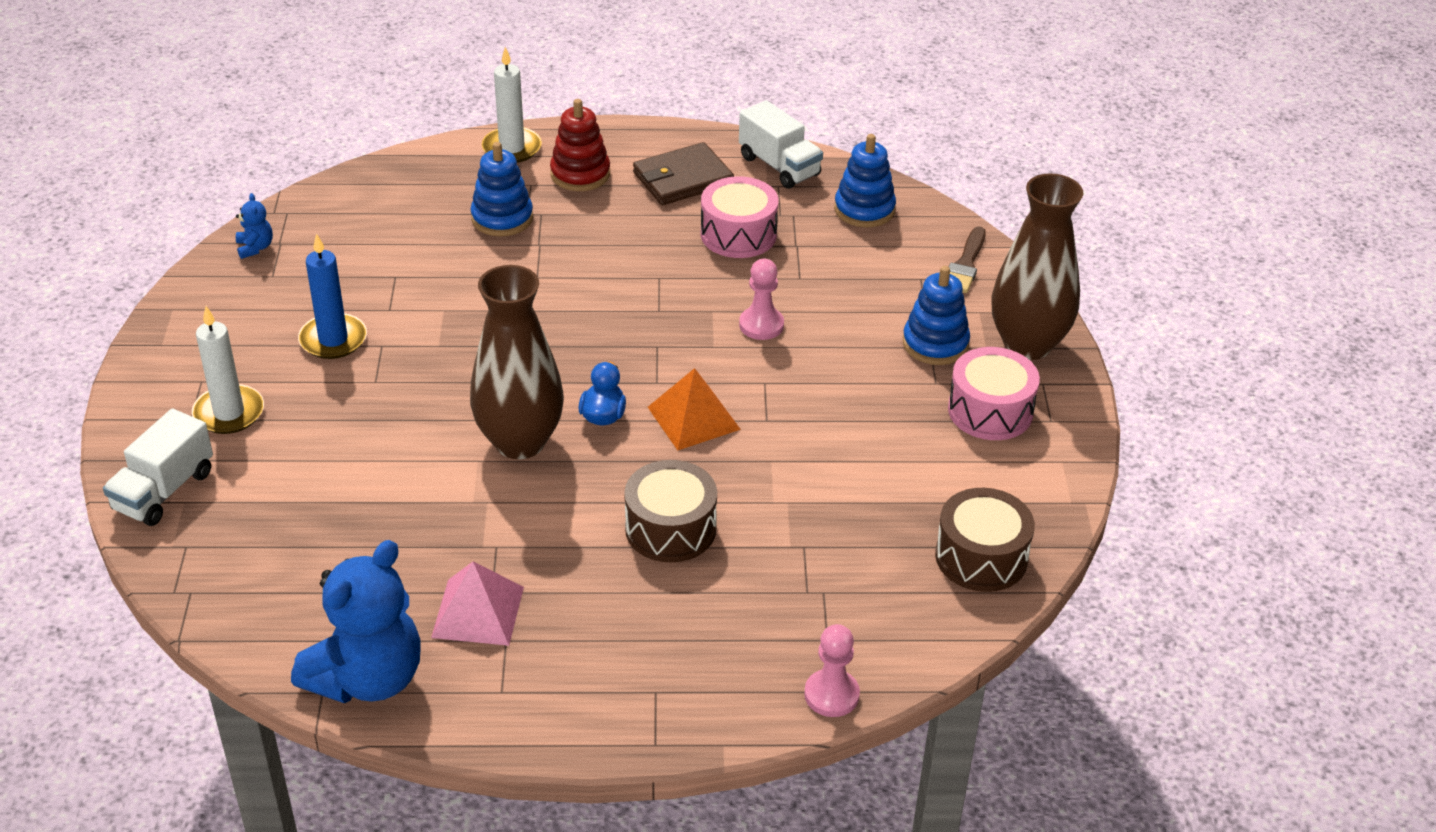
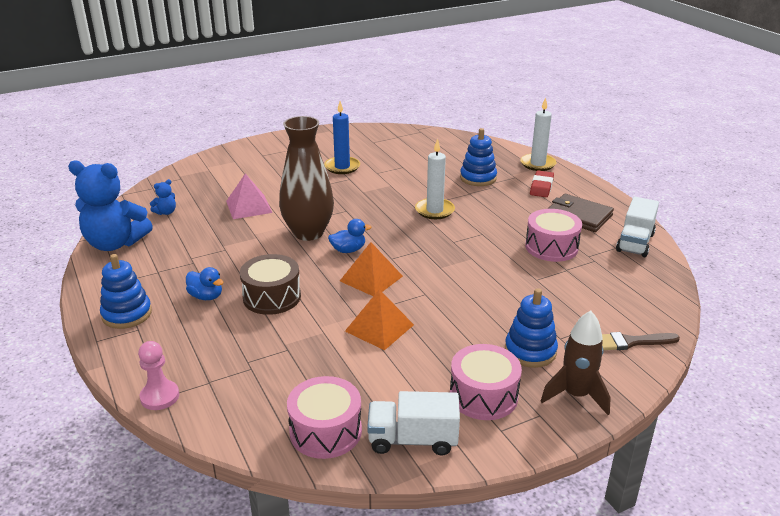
camera: 65 degrees right, 10 degrees down
(164, 491) = (212, 164): white truck -> white truck (413, 440)
(229, 413) = (272, 161): white candle -> white candle (434, 210)
(255, 248) = (388, 133): blue teddy bear -> blue teddy bear (166, 212)
(477, 612) = (174, 258): pink pyramid -> pink pyramid (249, 206)
(580, 174) = (541, 187): red stacking toy -> red eraser
(619, 598) = (206, 296): none -> blue duck
(761, 325) = (476, 278): pink pawn -> none
(812, 448) = (379, 328): none -> orange pyramid
(864, 209) = (635, 284): blue stacking toy -> blue stacking toy (127, 314)
(981, 557) = (325, 431): brown drum -> pink drum
(1027, 344) = (576, 395): brown vase -> brown rocket

